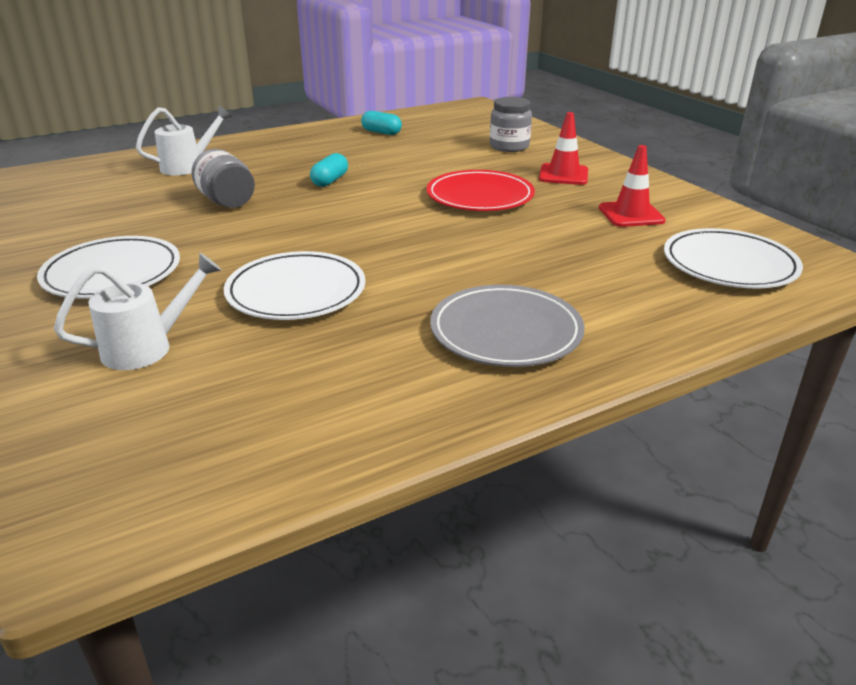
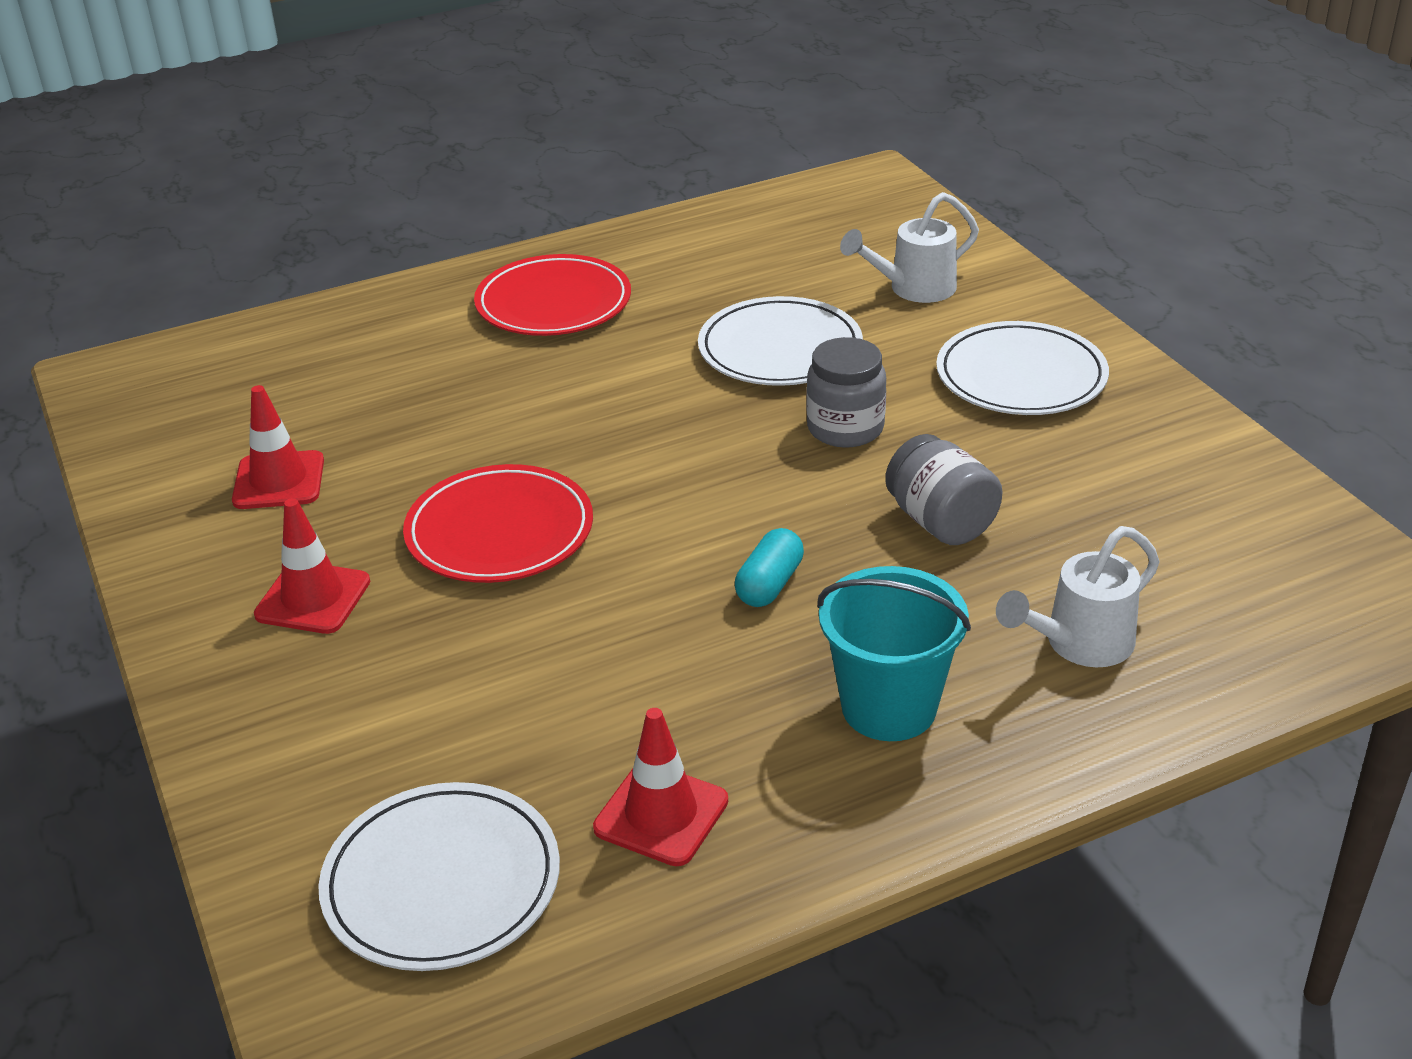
camera: 175 degrees left, 5 degrees up
(285, 152) = (889, 707): none -> turquoise bucket
(381, 132) = (661, 814): turquoise capsule -> red traffic cone
(506, 331) = (553, 303): grey plate -> red plate
(509, 146) = (363, 724): grey jar -> grey jar (845, 428)
(729, 264) = (234, 384): white plate -> white plate (442, 883)

